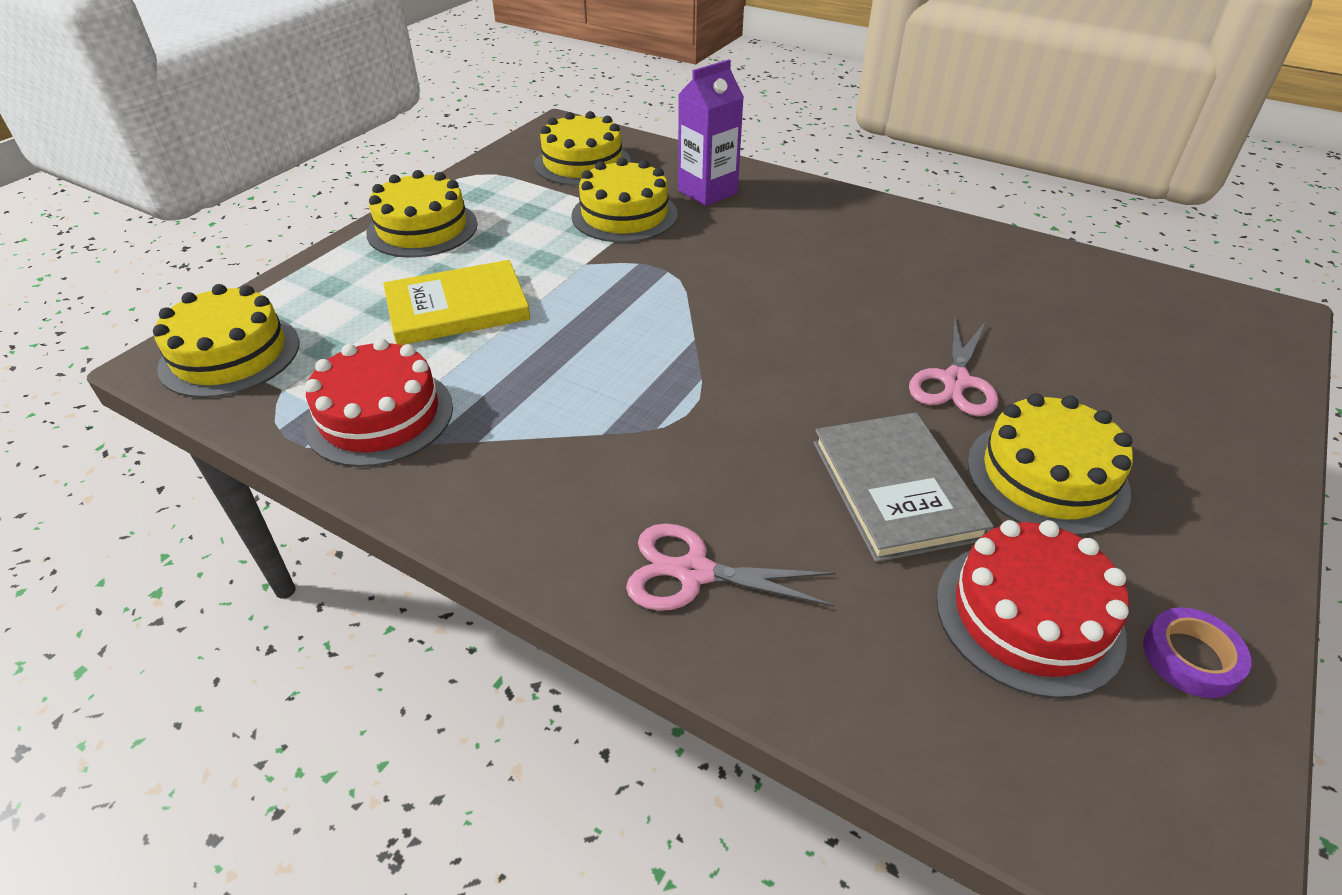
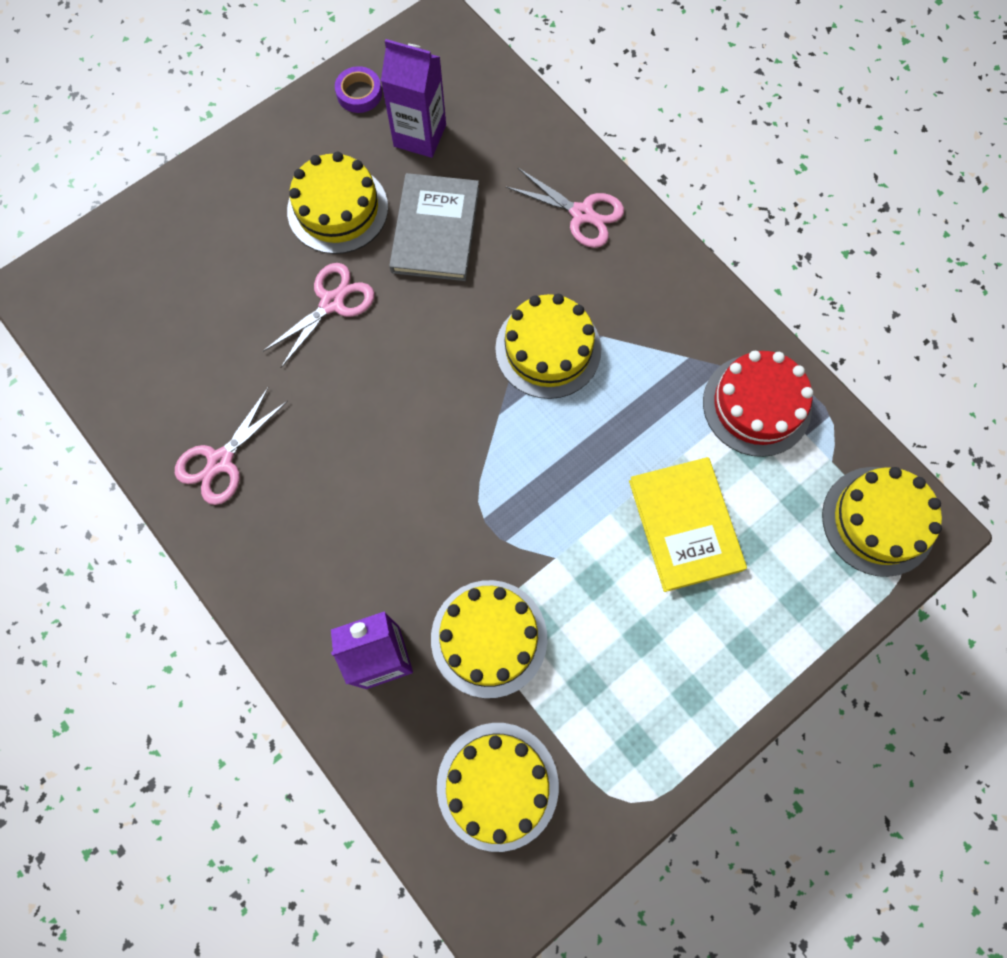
camera: 160 degrees left, 30 degrees up
(422, 228) = (705, 685): yellow cake -> yellow cake (548, 349)
(457, 307) = (685, 525): yellow book -> yellow book turned 75 degrees clockwise
(941, 251) = (221, 461): none -> pink scissors
(1028, 616) = (420, 136): red cake -> purple carton

